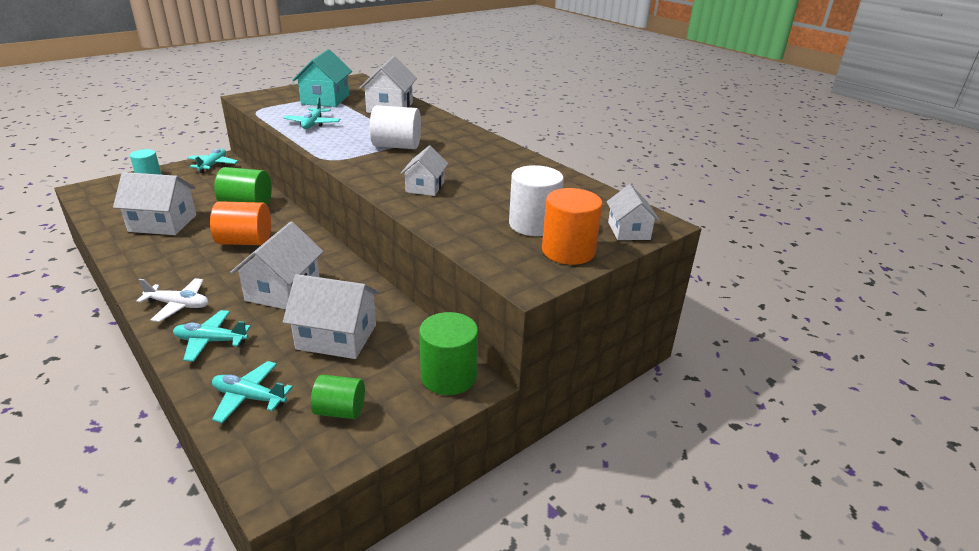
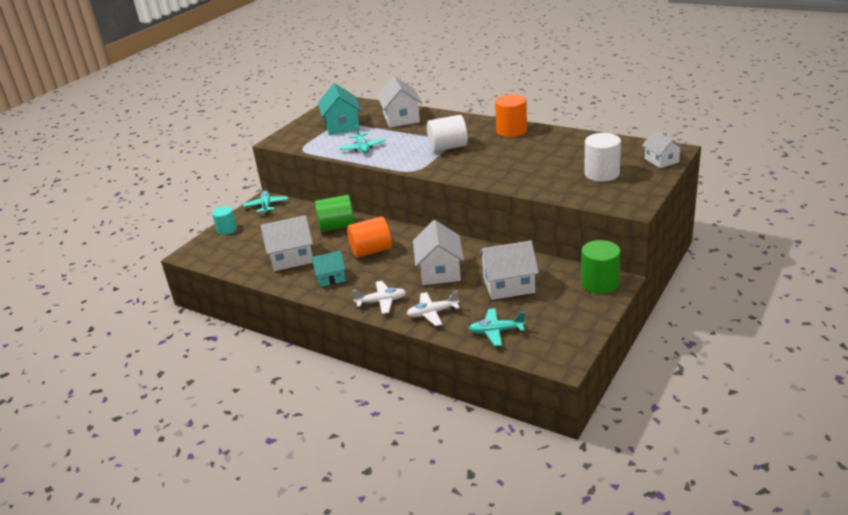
camera: 15 degrees left, 0 degrees up
(168, 258) = (331, 278): none -> turquoise house
(211, 341) = (432, 313): turquoise plane -> white plane
(340, 411) = (557, 320): green cylinder -> none
(425, 187) = (505, 170): white house -> none
(568, 251) = (639, 183): orange cylinder -> orange cylinder (511, 131)

